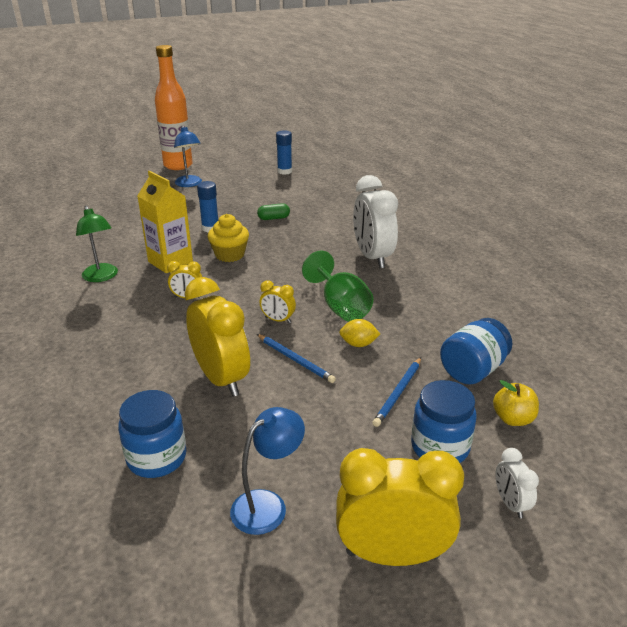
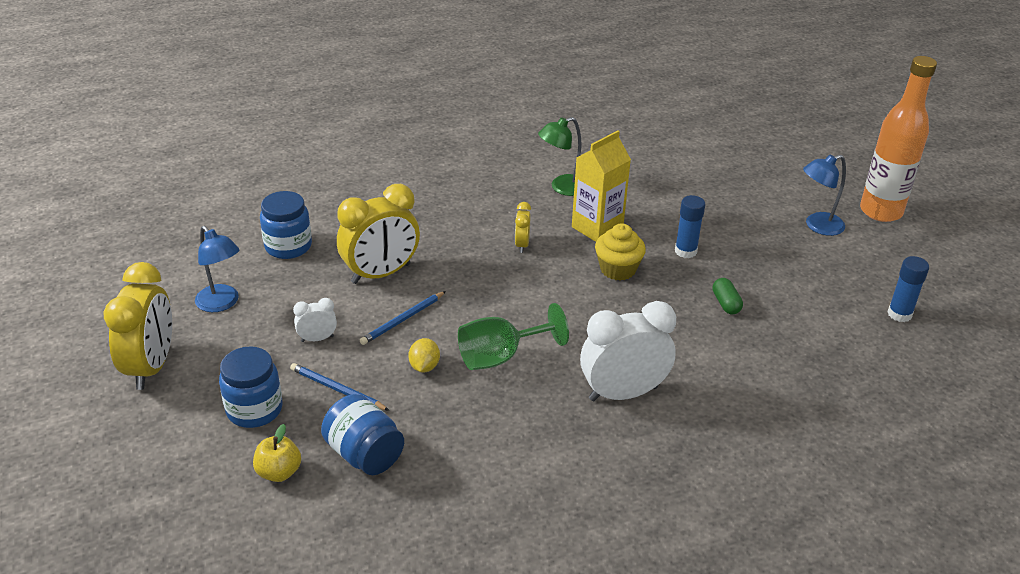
camera: 90 degrees right, 5 degrees up
(278, 320) = (475, 308): yellow clock -> none
(510, 503) = (173, 446): white clock -> white clock (317, 339)

